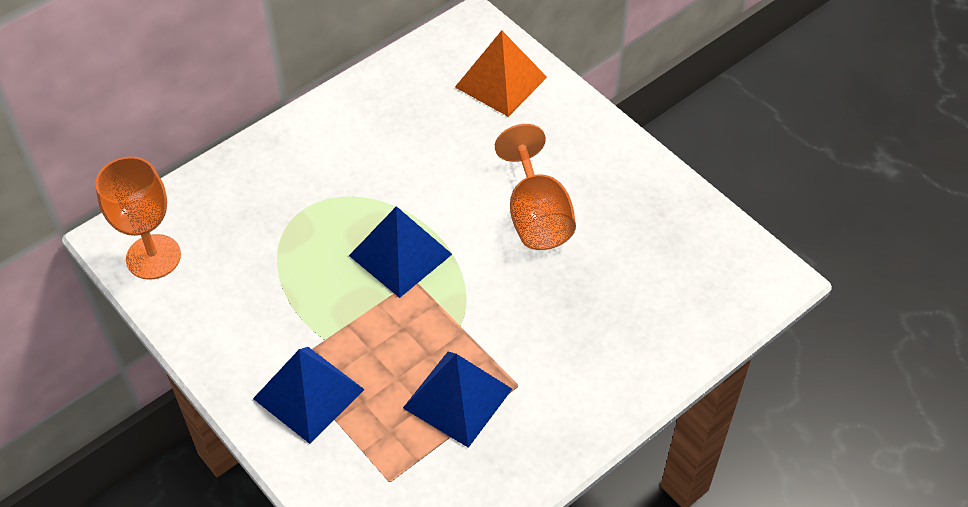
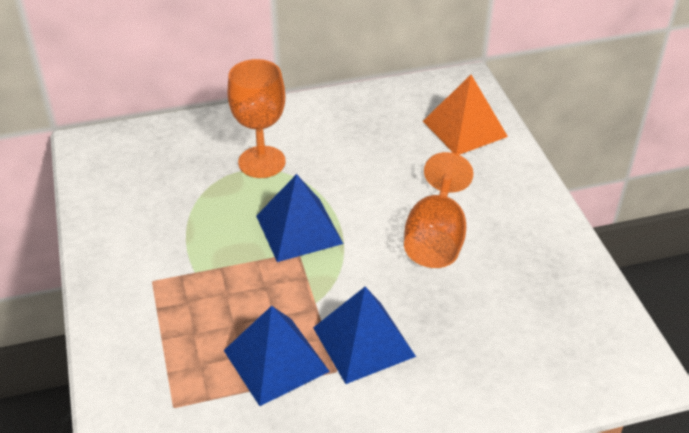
camera: 25 degrees right, 10 degrees down
(153, 257) = (105, 166): orange goblet -> orange goblet (262, 162)
(308, 393) = (153, 309): blue pyramid -> blue pyramid (363, 341)

